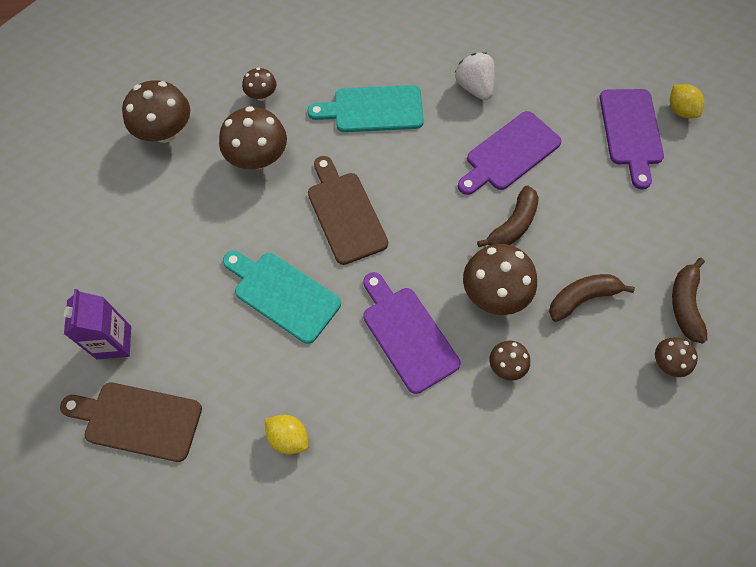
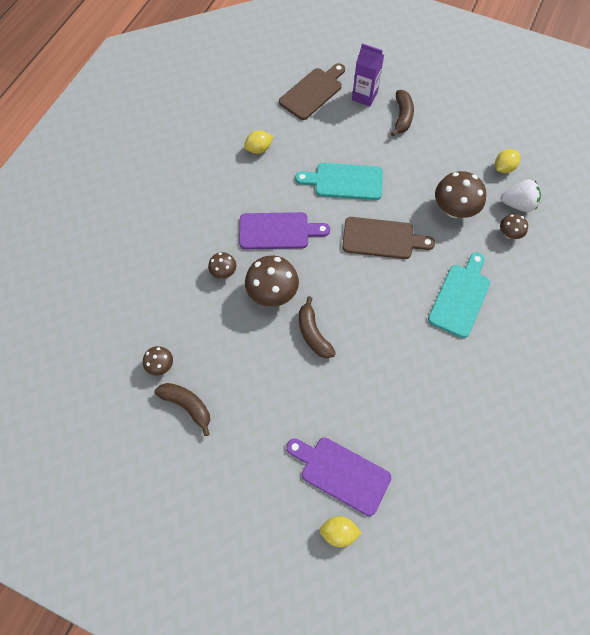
camera: 120 degrees right, 0 degrees up
(165, 132) = (503, 168): brown mushroom -> yellow lemon
(283, 294) = (344, 181): turquoise cutting board -> turquoise cutting board turned 150 degrees counterclockwise
(474, 87) = (446, 379): white strawberry -> white strawberry (517, 204)
(509, 153) = (371, 367): purple cutting board -> none
(582, 298) = (235, 343): brown banana -> brown banana (402, 117)

